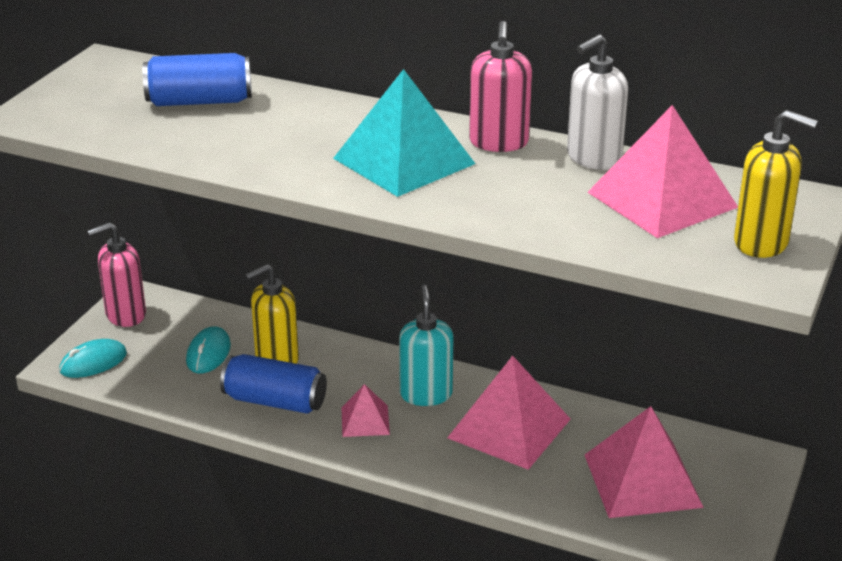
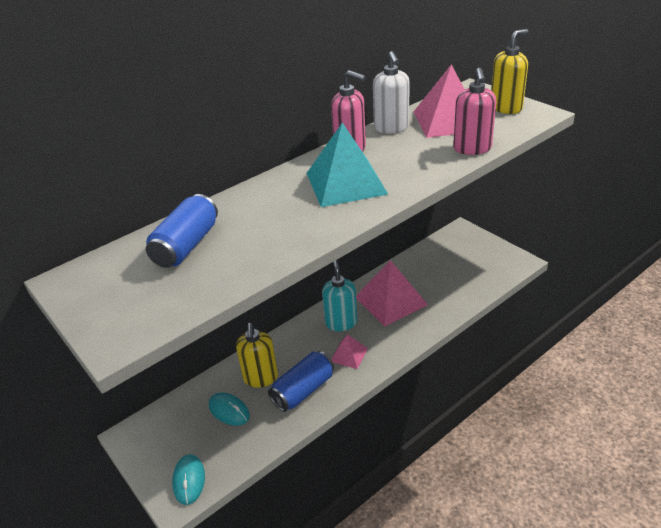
camera: 60 degrees left, 5 degrees up
(125, 315) = (147, 447): pink soap dispenser -> pink soap dispenser (472, 148)
(426, 394) = (341, 323): turquoise soap dispenser -> turquoise soap dispenser turned 60 degrees clockwise
(642, 480) = (457, 270): pink pyramid -> none

